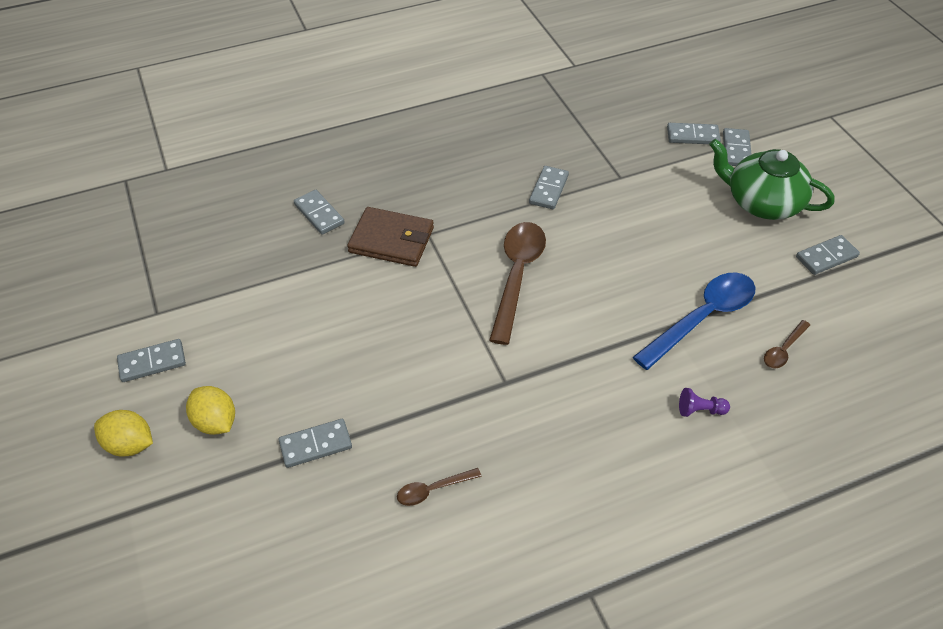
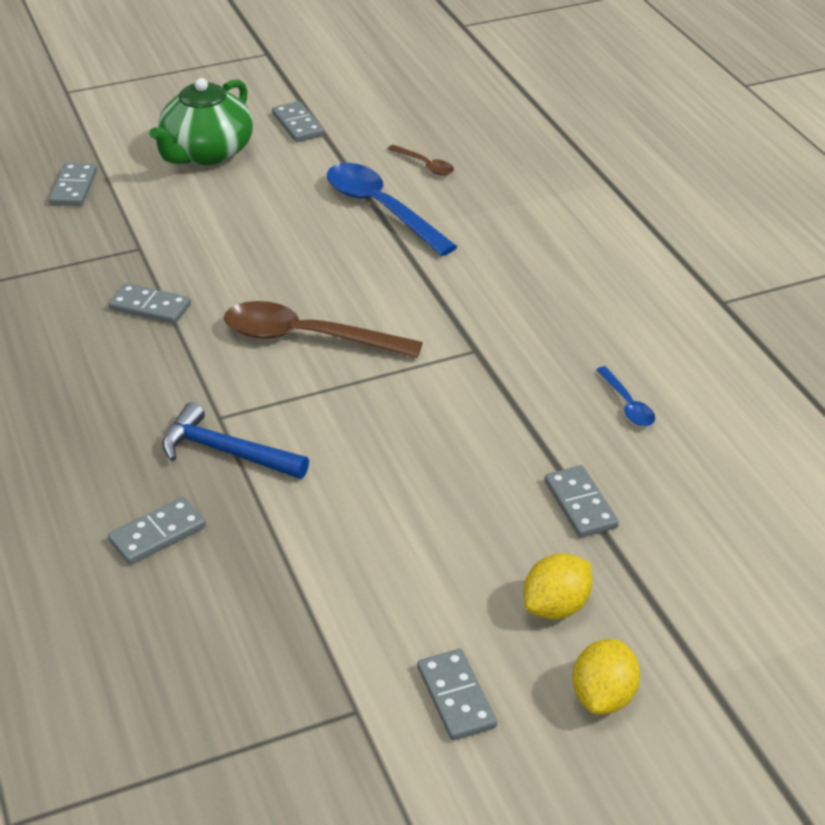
camera: 90 degrees left, 10 degrees down
(391, 240) = (227, 452): brown wallet -> blue hammer
(433, 490) = (627, 404): brown spoon -> blue spoon
(700, 410) = (504, 221): purple pawn -> none
(736, 150) = (109, 160): grey domino -> none

